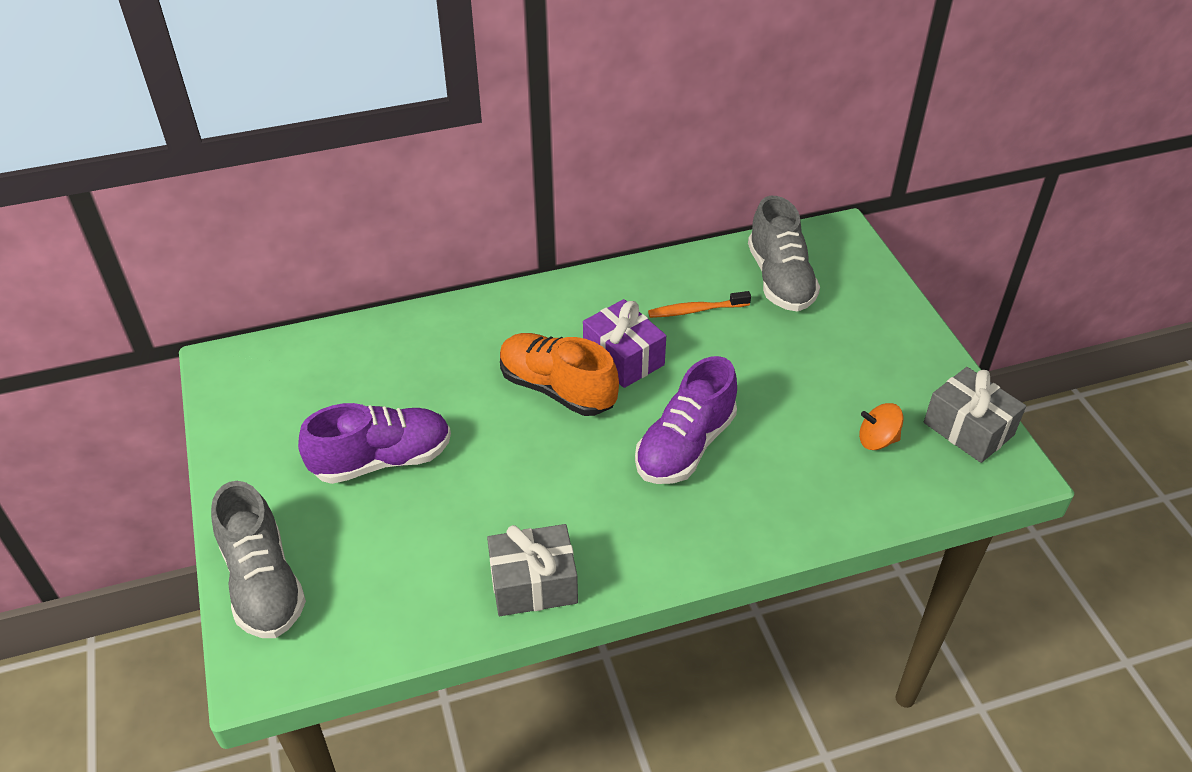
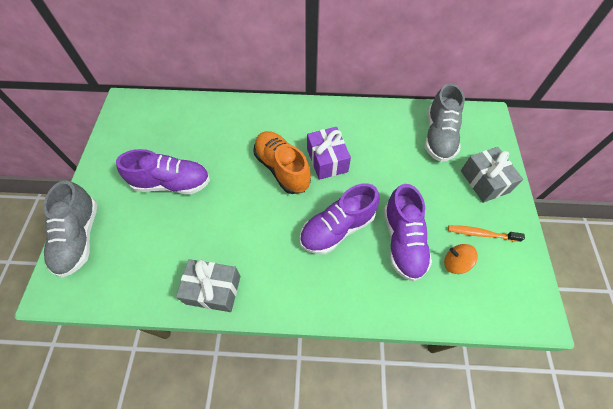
camera: 20 degrees right, 15 degrees up
(696, 310) = (381, 142): orange toothbrush -> orange toothbrush (481, 234)
(790, 434) = (403, 241): none -> purple shoe
(968, 429) = (518, 275): grey gift -> grey gift (484, 181)

